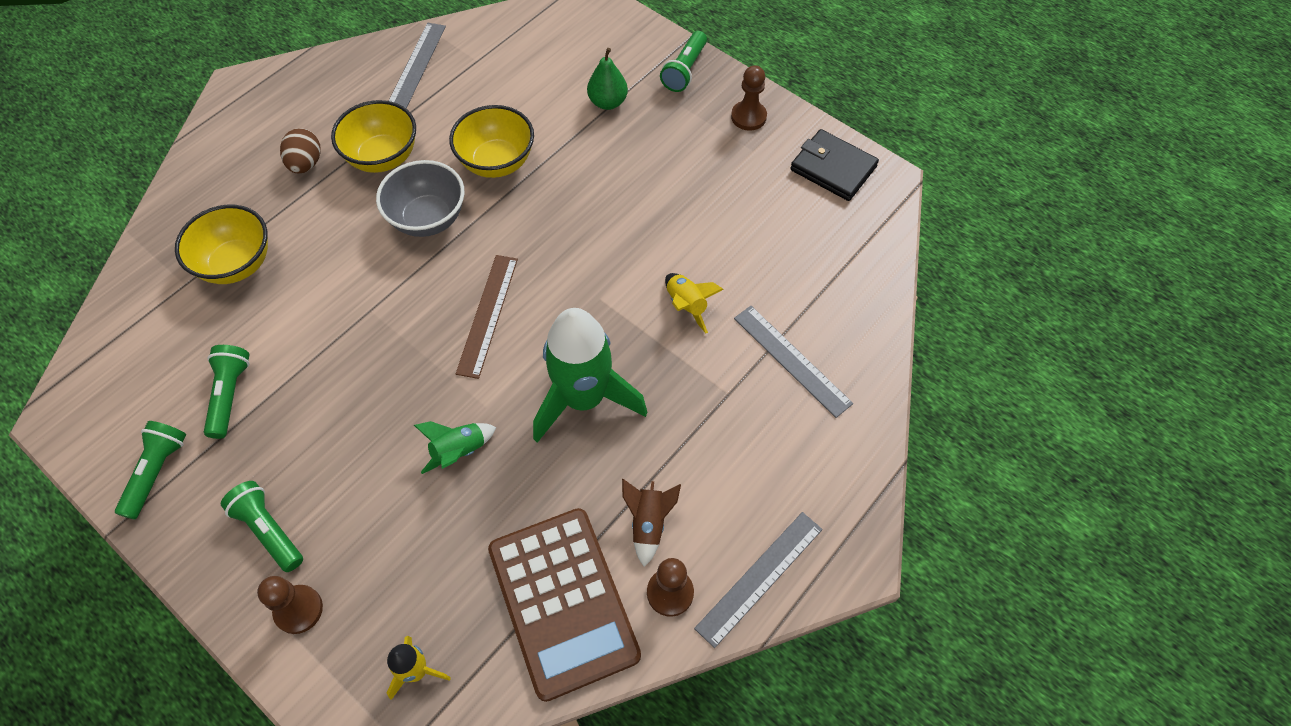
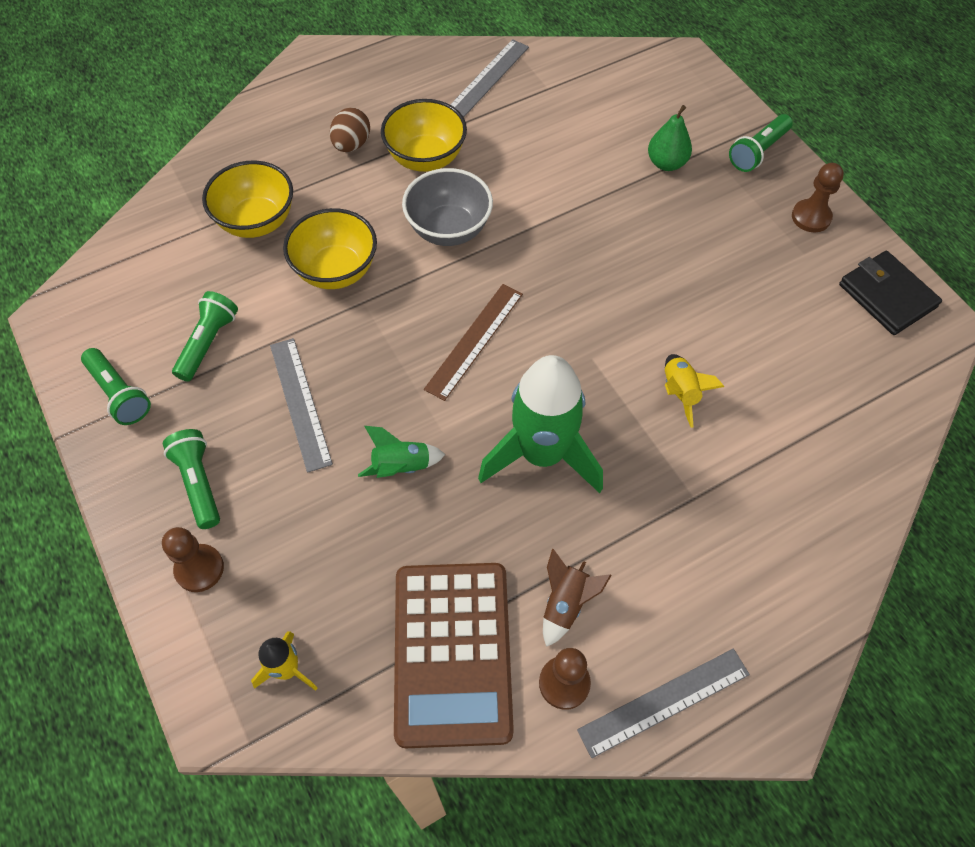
camera: 20 degrees right, 0 degrees up
(157, 472) = (119, 394): green flashlight -> green flashlight turned 105 degrees clockwise
(497, 162) = (534, 193): yellow bowl -> yellow bowl (336, 271)
(792, 360) = (775, 484): grey ruler -> grey ruler (300, 403)

